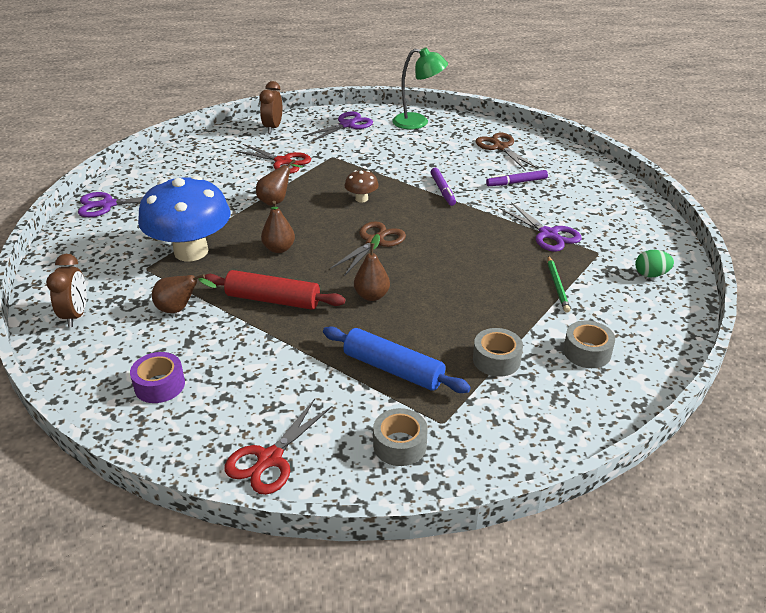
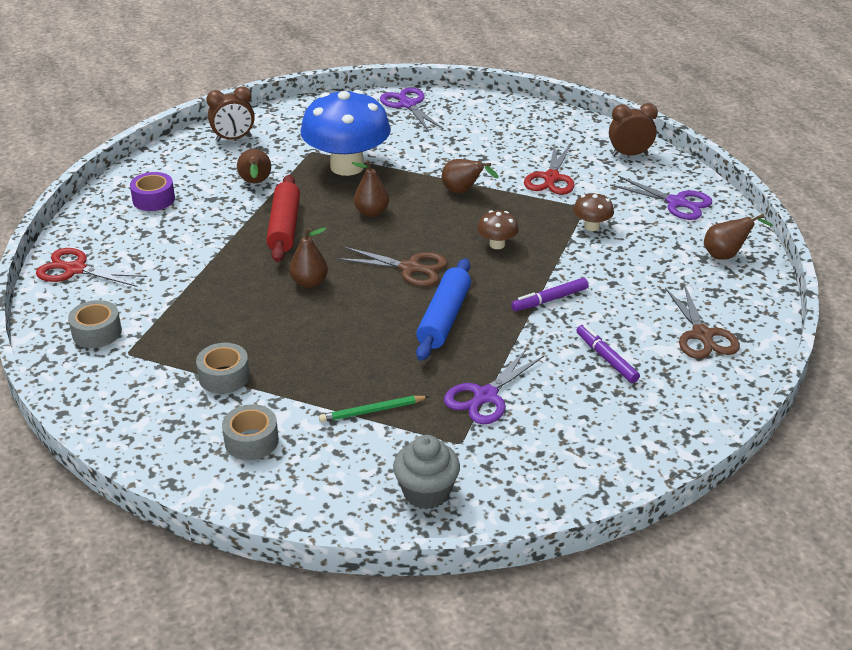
camera: 75 degrees right, 0 degrees up
(359, 159) = (592, 226): none -> brown mushroom
(393, 369) = (196, 314): blue rolling pin -> blue rolling pin (444, 318)
(418, 122) = (726, 255): green lamp -> brown pear
(501, 147) = (702, 335): brown scissors -> brown scissors turned 120 degrees clockwise
(651, 274) = (426, 492): green egg -> grey cupcake

